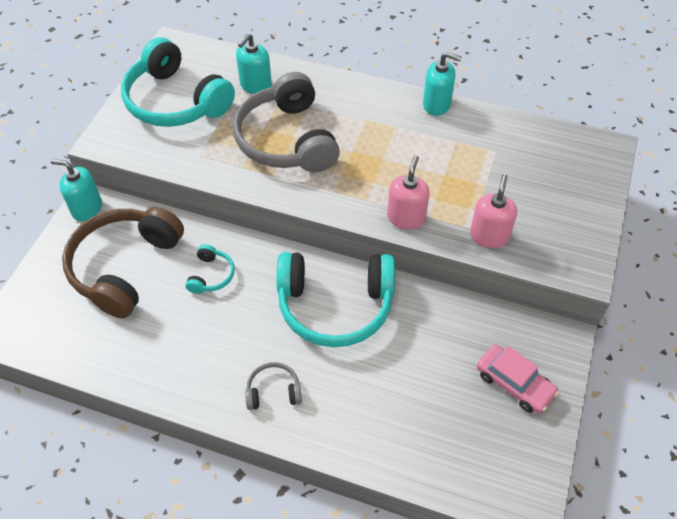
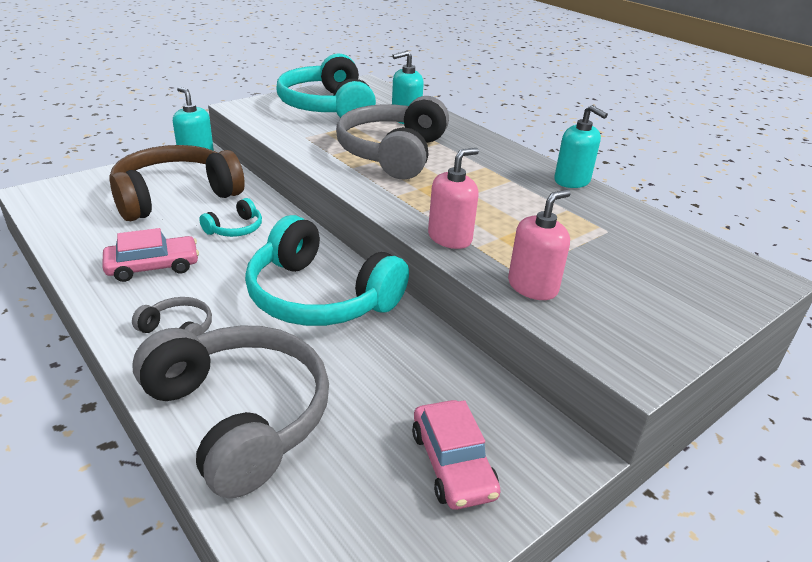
camera: 30 degrees right, 20 degrees down
(192, 349) = (153, 266): none -> pink car
(377, 428) = (240, 416): none -> grey headphones

